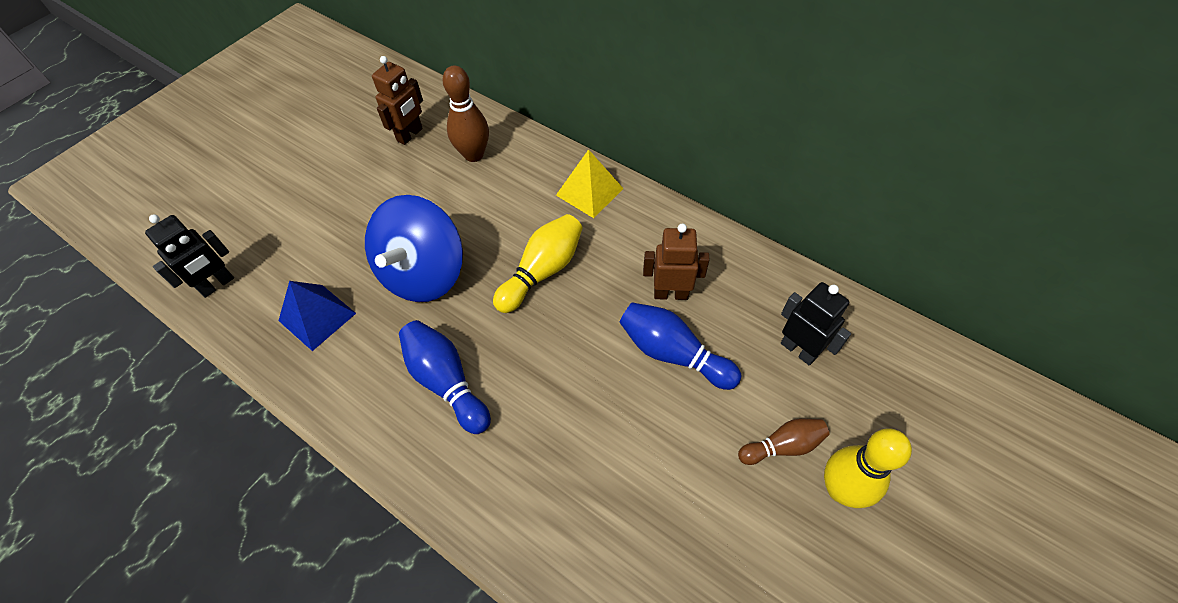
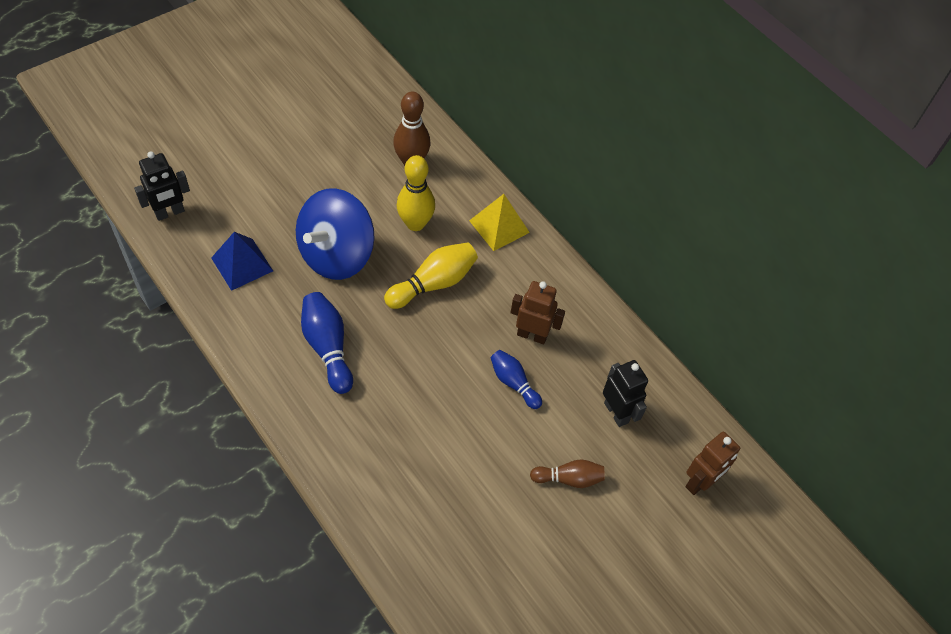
camera: 10 degrees right, 0 degrees up
(410, 135) = (362, 126): brown robot -> brown robot (700, 482)
(673, 353) = (513, 383): blue bowling pin -> blue bowling pin, size x0.64
(840, 489) = (598, 523): yellow bowling pin -> yellow bowling pin (415, 223)

